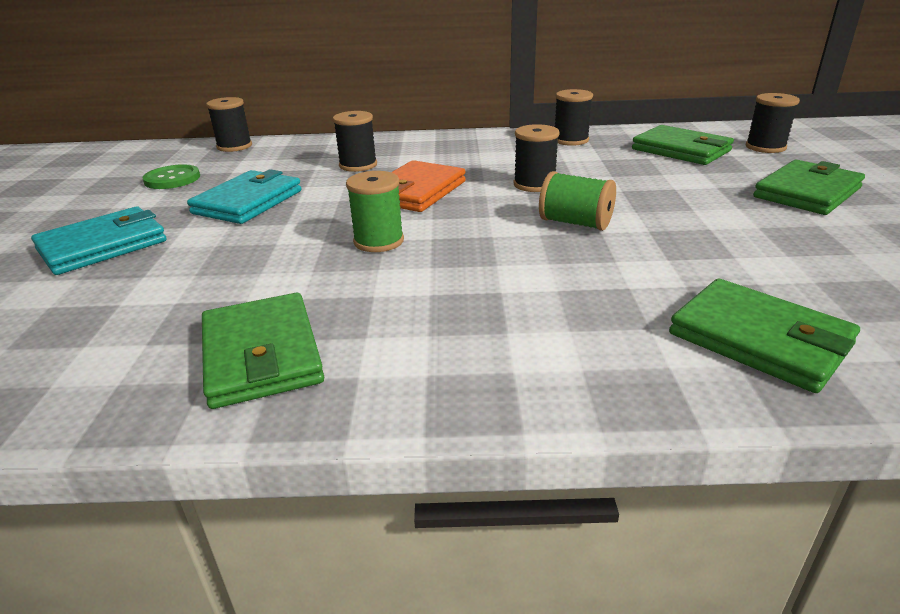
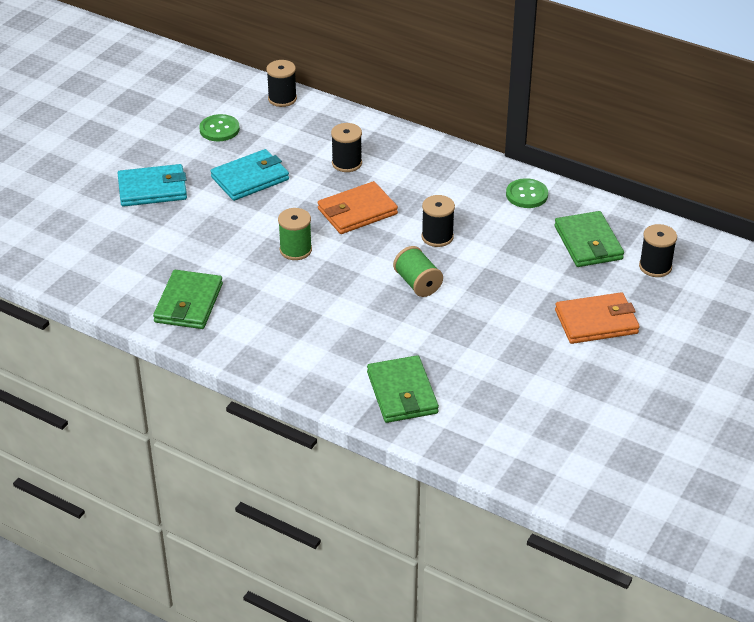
camera: 30 degrees right, 10 degrees up
(570, 140) = (527, 195): black spool -> green button
(807, 192) = (596, 322): green wallet -> orange wallet

